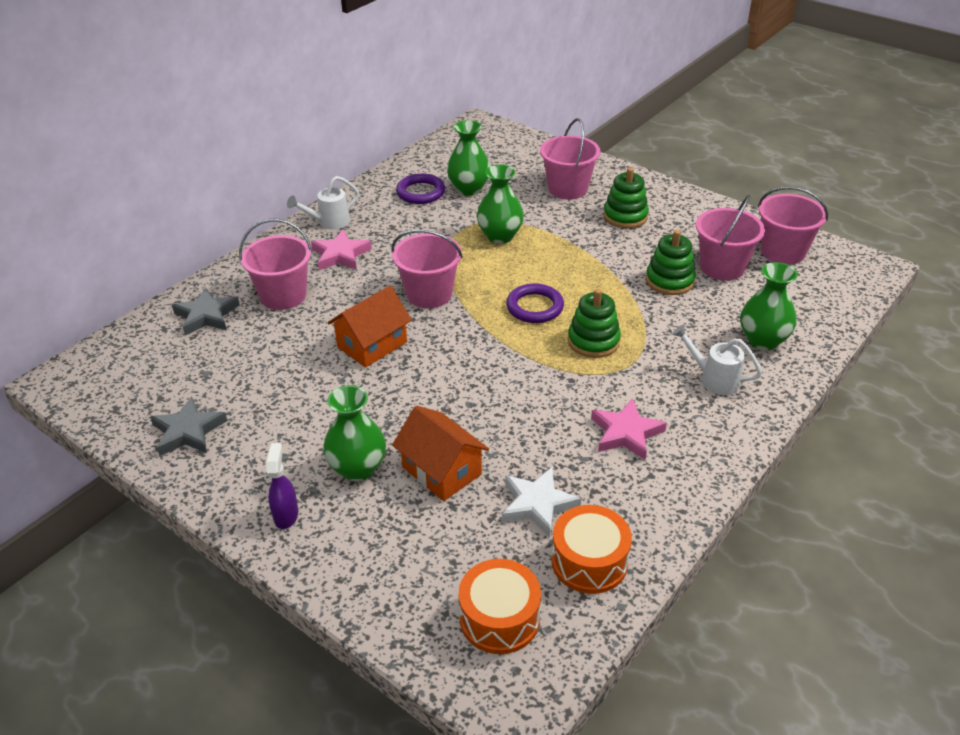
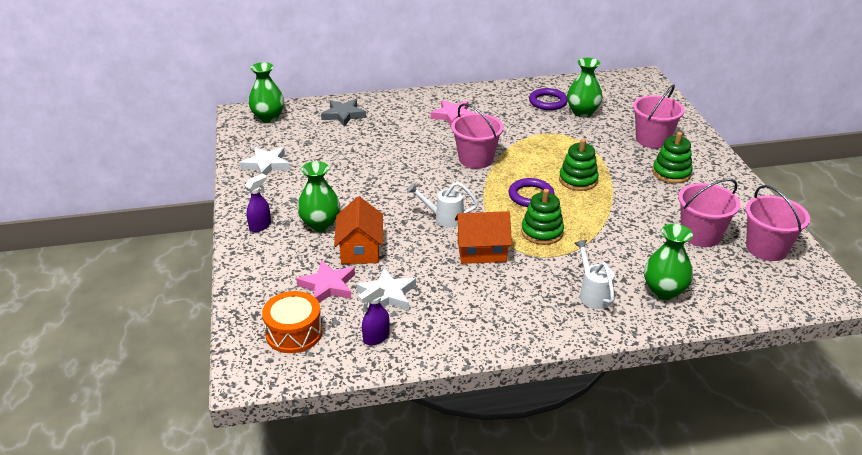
camera: 40 degrees right, 5 degrees down
(188, 431) = (266, 164): grey star -> white star
(283, 296) = (394, 123): pink bucket -> none
(329, 222) = (470, 96): white watering can -> white watering can (444, 218)
(372, 344) = (408, 169): orange house -> orange house (481, 251)
(500, 236) = (564, 147): green vase -> green vase (268, 117)
(589, 561) = (376, 338): orange drum -> purple spray bottle
(626, 433) = (490, 290): pink star -> pink star (328, 286)
(669, 281) = (647, 224): green stacking toy -> green stacking toy (578, 180)

